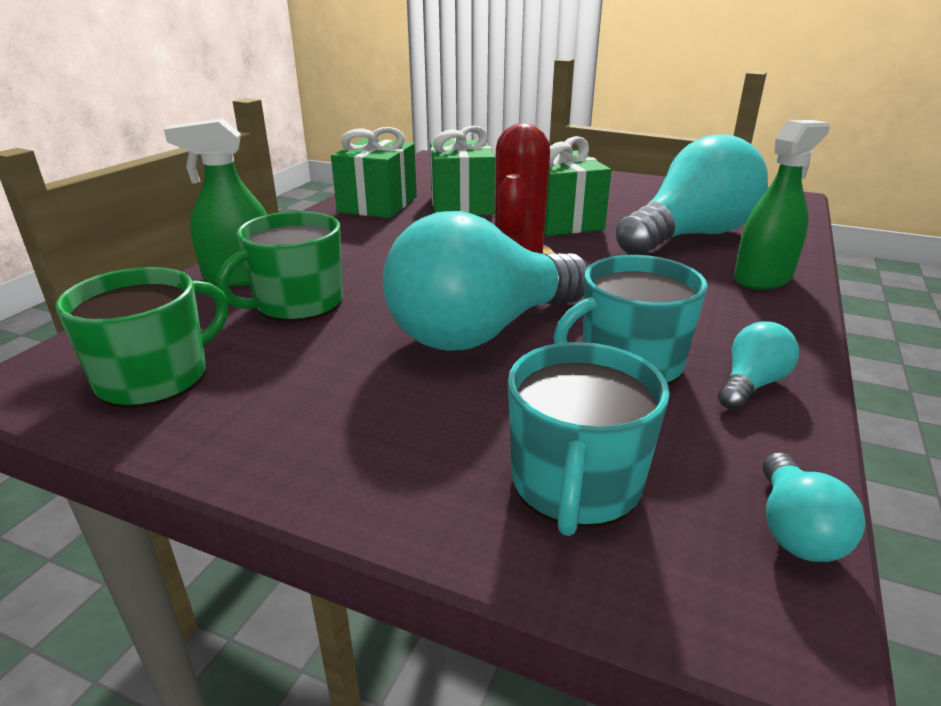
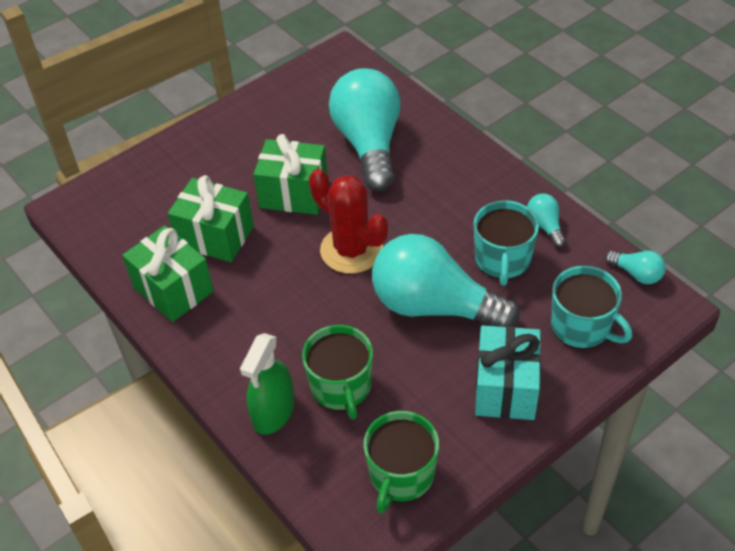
camera: 60 degrees left, 20 degrees up
(155, 377) = (401, 475): green mug -> green mug turned 135 degrees counterclockwise
(367, 430) = (505, 388): none -> turquoise gift
(482, 331) = (434, 306): turquoise light bulb -> turquoise light bulb turned 120 degrees clockwise
(763, 278) = (447, 150): green spray bottle -> none

